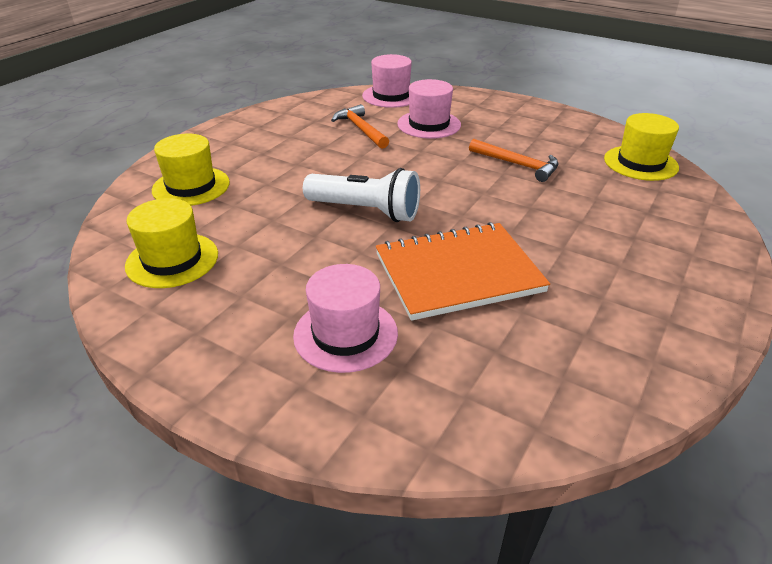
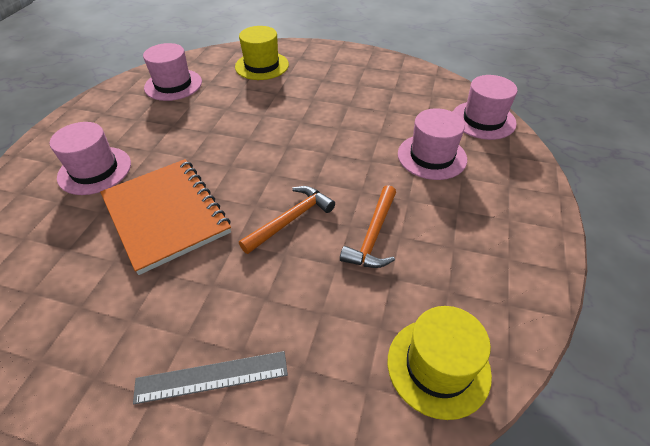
camera: 75 degrees right, 10 degrees up
(172, 260) = (173, 85): yellow hat -> pink hat
(361, 129) = (393, 117): orange hammer -> orange hammer (291, 219)
(365, 211) = (249, 148): white flashlight -> none
(659, 254) = (212, 377): none -> grey ruler

